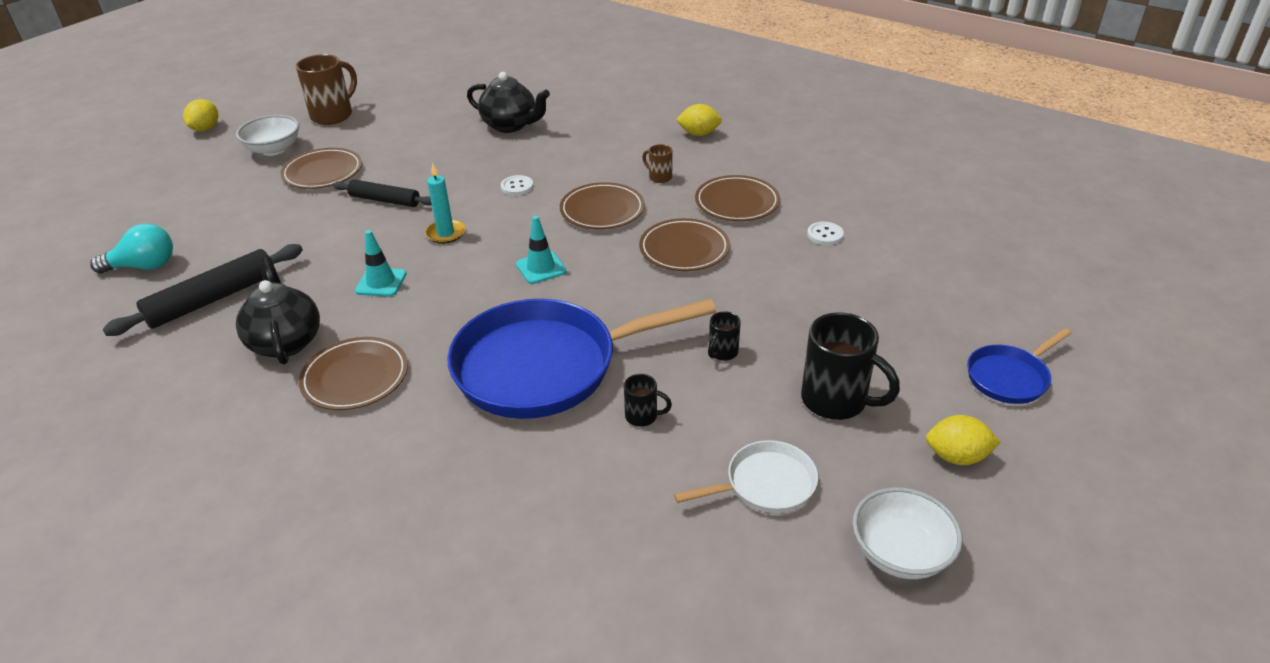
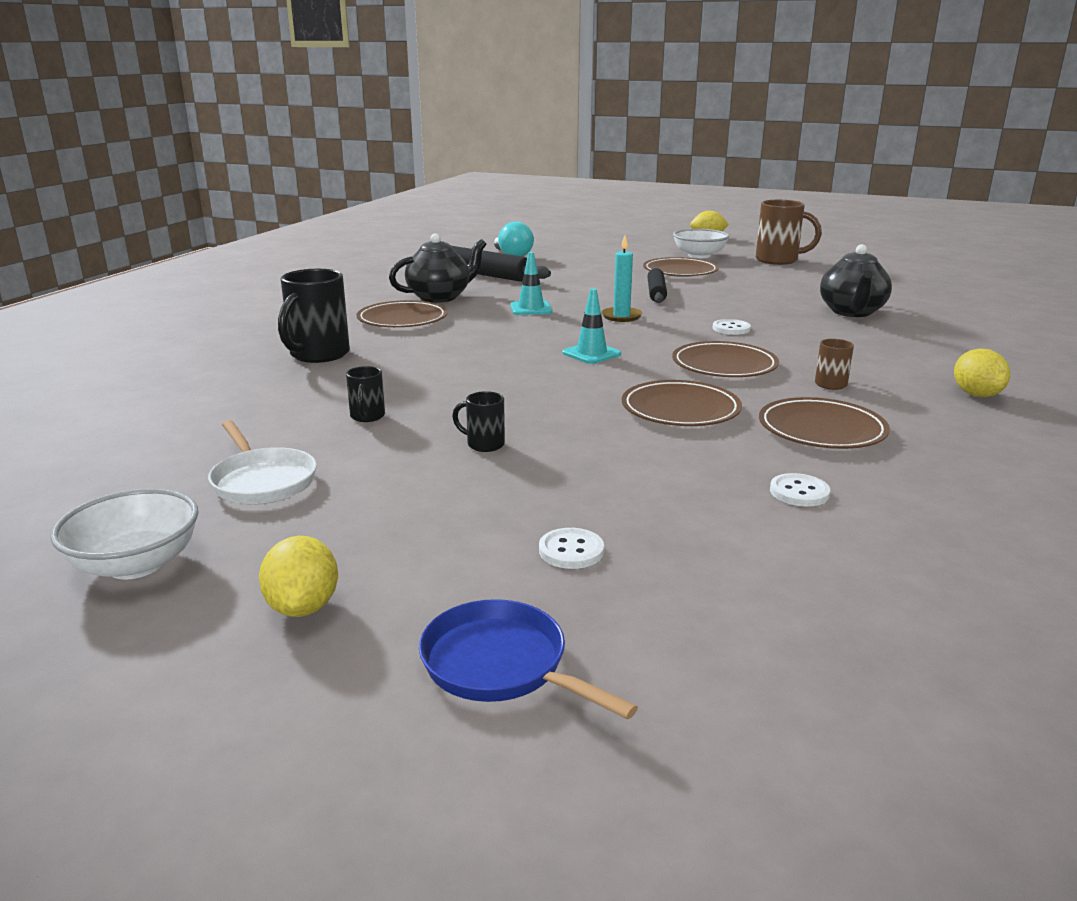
camera: 75 degrees right, 15 degrees down
(546, 366) = (435, 373): blue pan -> none
(836, 401) = (410, 515): black mug -> black mug (318, 355)
(890, 334) = (571, 551): none -> white button

